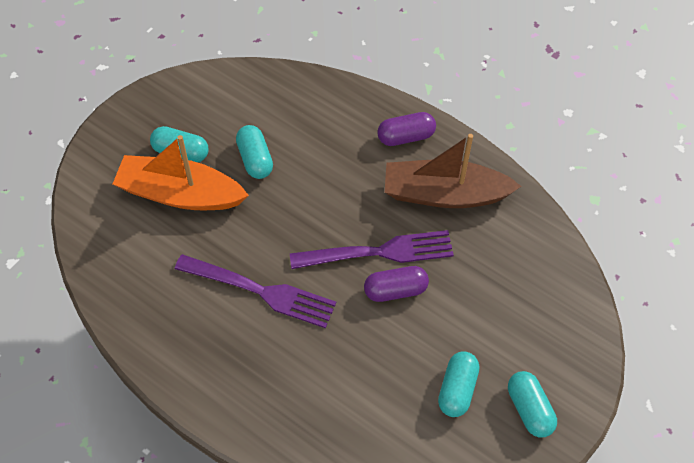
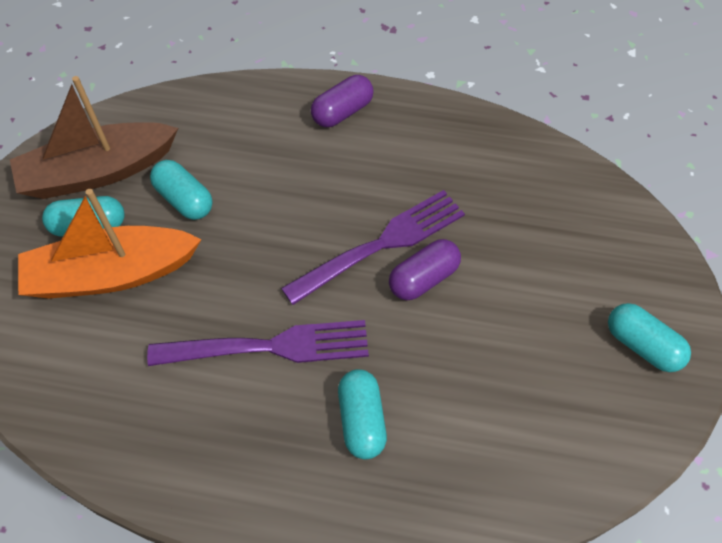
camera: 25 degrees left, 0 degrees up
(444, 194) = (417, 154): brown boat -> brown boat (98, 172)
(457, 389) = (554, 359): turquoise capsule -> turquoise capsule (362, 420)

